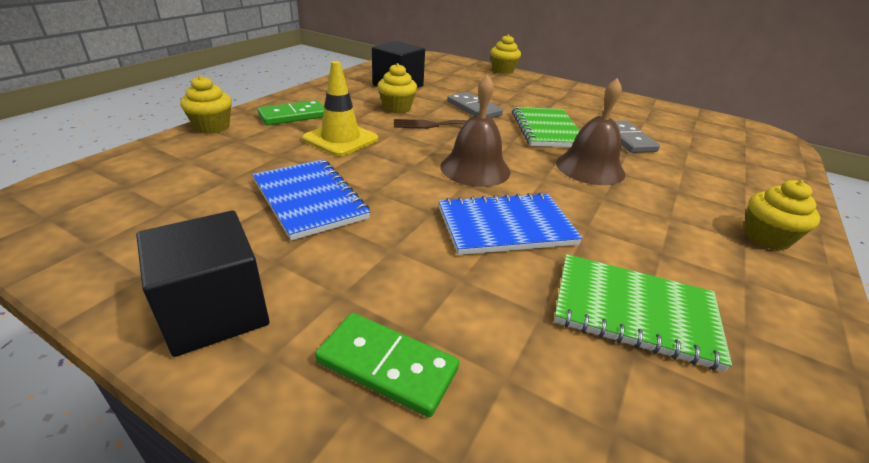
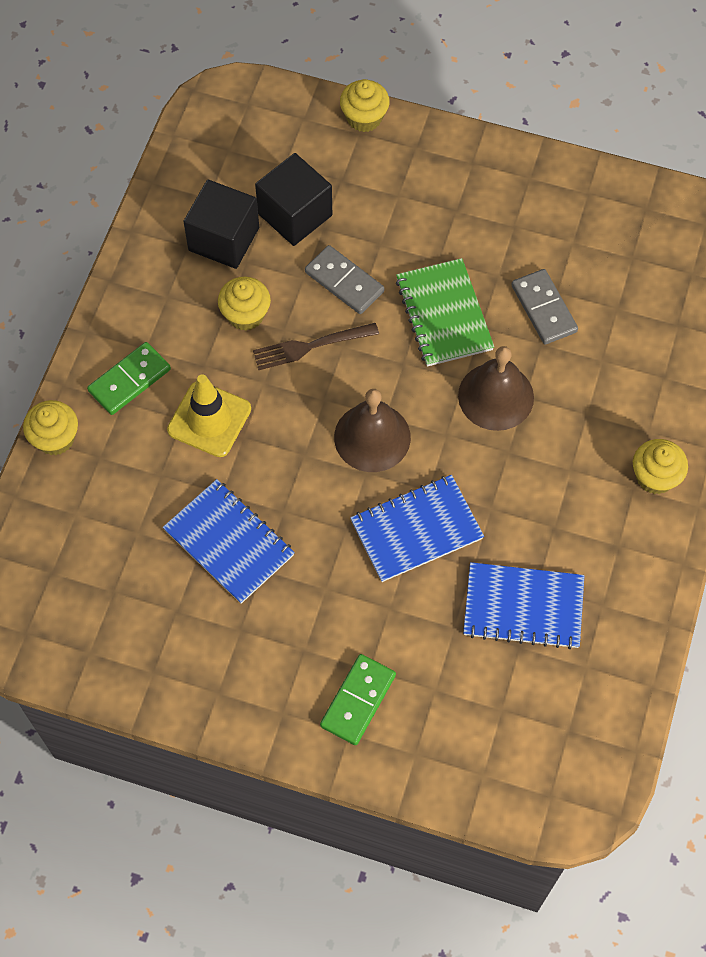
camera: 10 degrees left, 30 degrees up
(215, 311) = (226, 689): black cube -> black cube (295, 214)
(387, 366) = (358, 700): green domino -> green domino turned 75 degrees counterclockwise
(634, 311) = (523, 607): green notebook -> blue notebook

